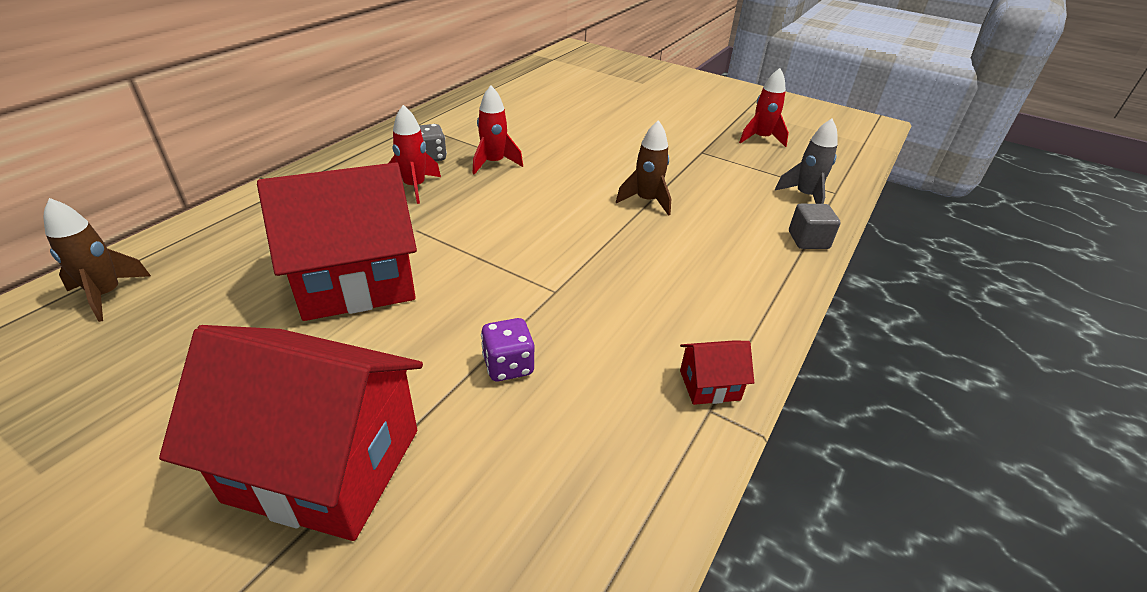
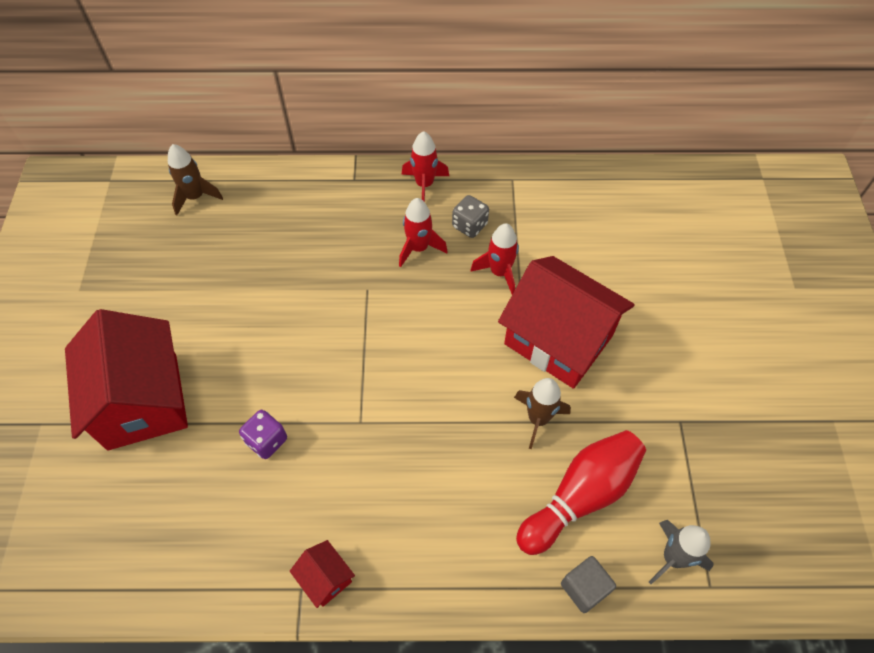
camera: 60 degrees right, 20 degrees up
(356, 281) = (288, 300): red house -> red house (558, 340)
(729, 211) = (580, 496): none -> red bowling pin
(760, 139) = (771, 466): red rocket -> red rocket (424, 185)

